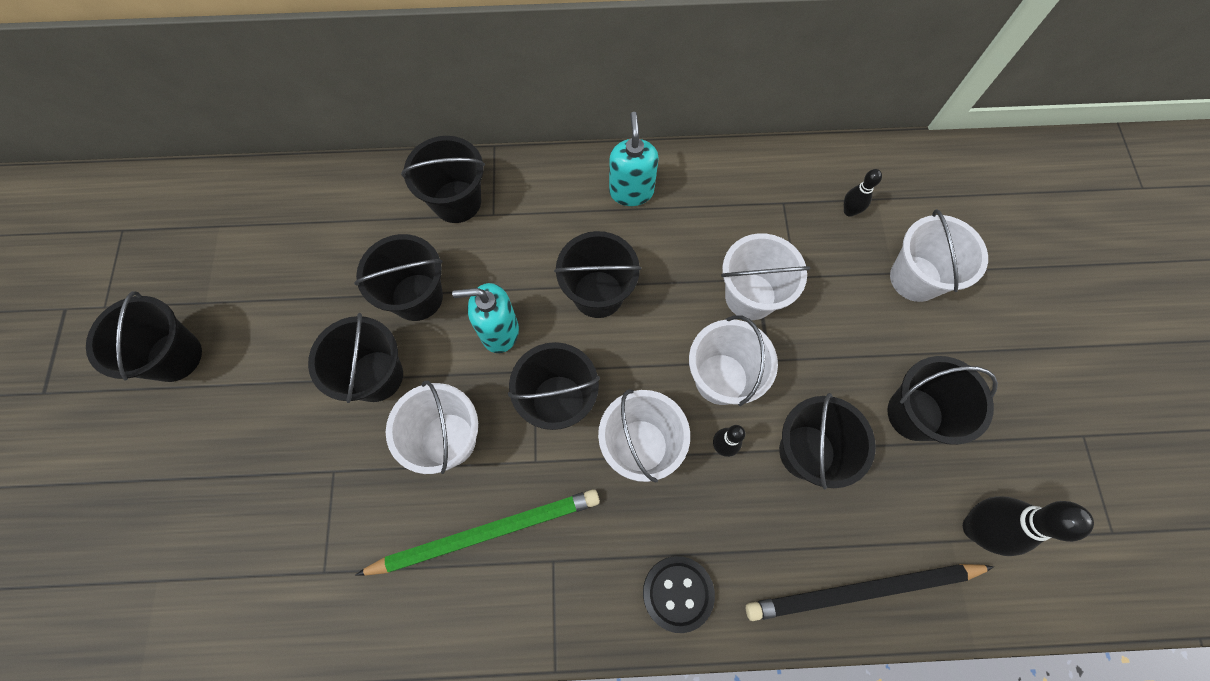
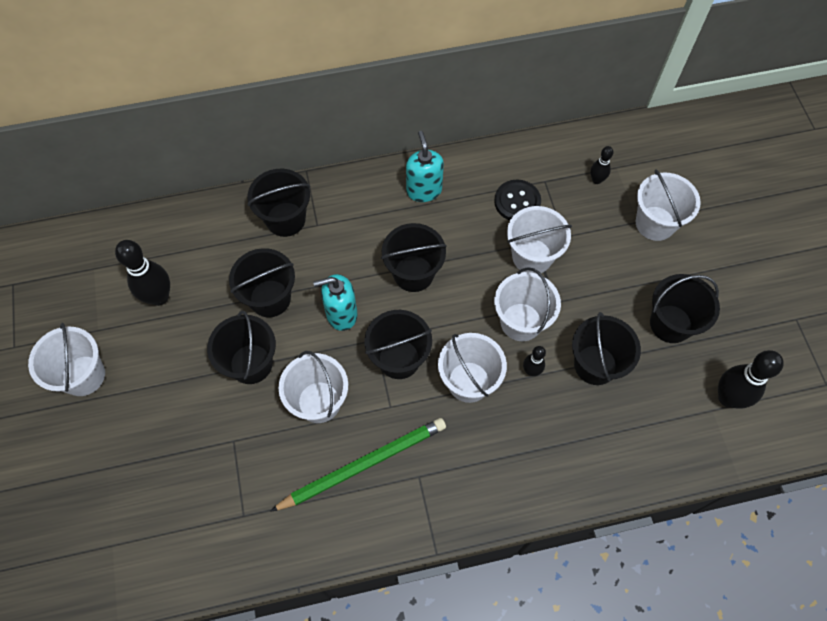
camera: 10 degrees left, 5 degrees down
(175, 356) = (83, 375): black bucket -> white bucket
(286, 273) = (159, 297): none -> black bowling pin
(678, 593) = (517, 482): black button -> black button (517, 202)
(862, 590) = (653, 456): black pencil -> none

